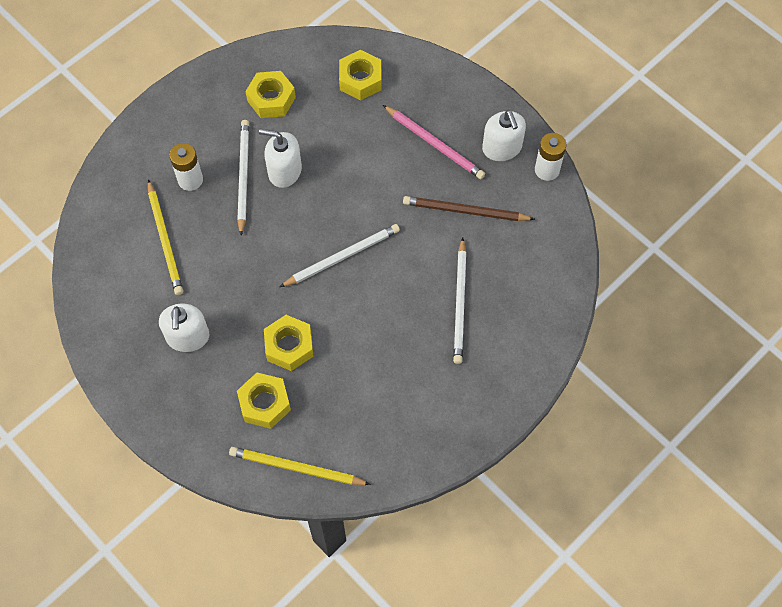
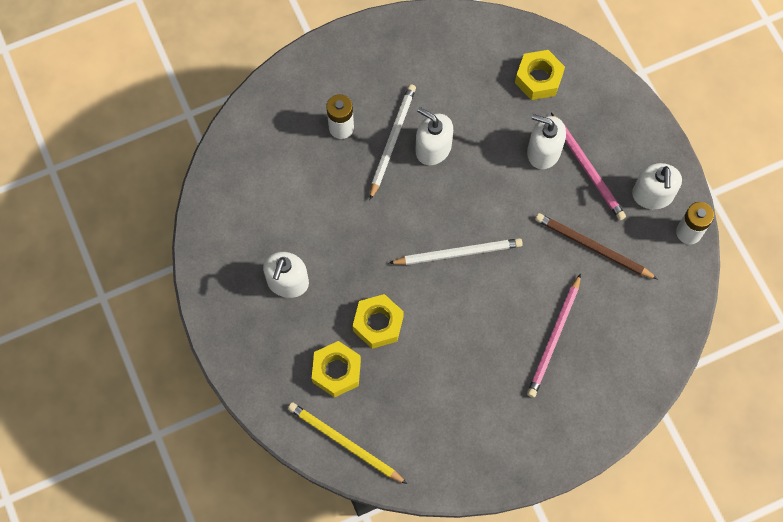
camera: 20 degrees right, 5 degrees up
(165, 239) = (298, 179): yellow pencil -> none
(271, 99) = (445, 71): yellow nut -> none
(388, 141) = (543, 151): none -> white soap dispenser
(460, 303) = (554, 337): white pencil -> pink pencil

